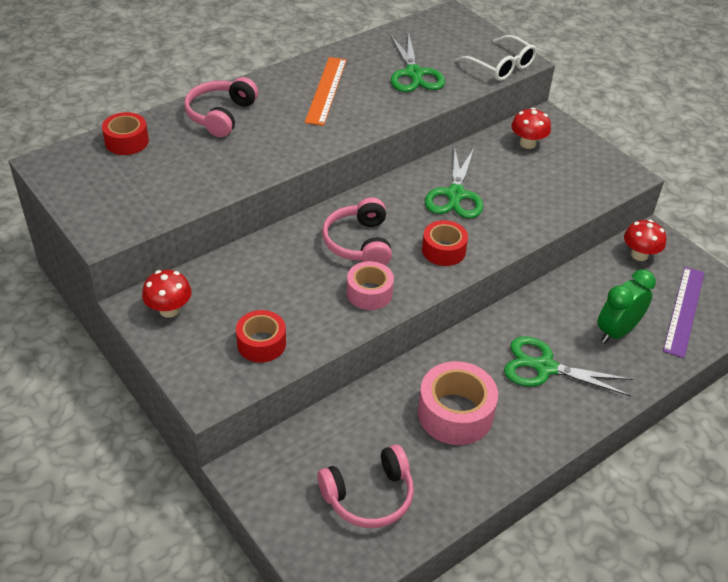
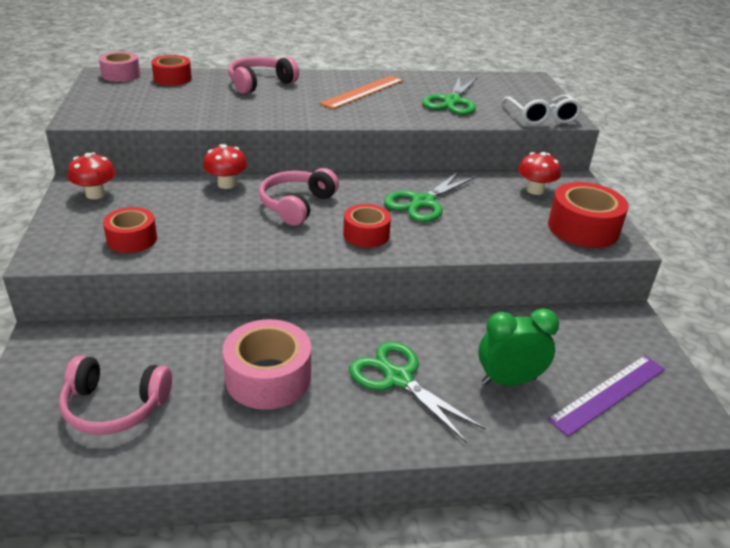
camera: 30 degrees right, 10 degrees down
(369, 293) = (263, 239): pink tape -> pink tape (121, 75)
(592, 171) = (583, 228): none -> red tape
(639, 255) = (598, 327): red mushroom -> red mushroom (226, 184)

